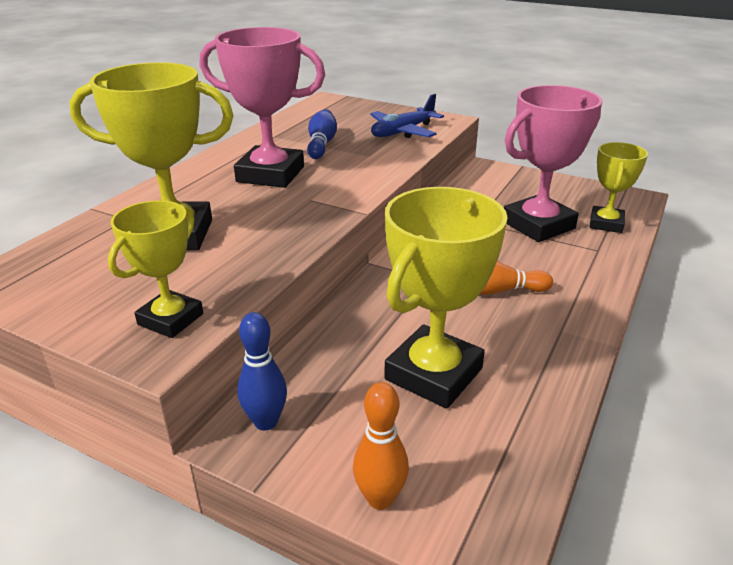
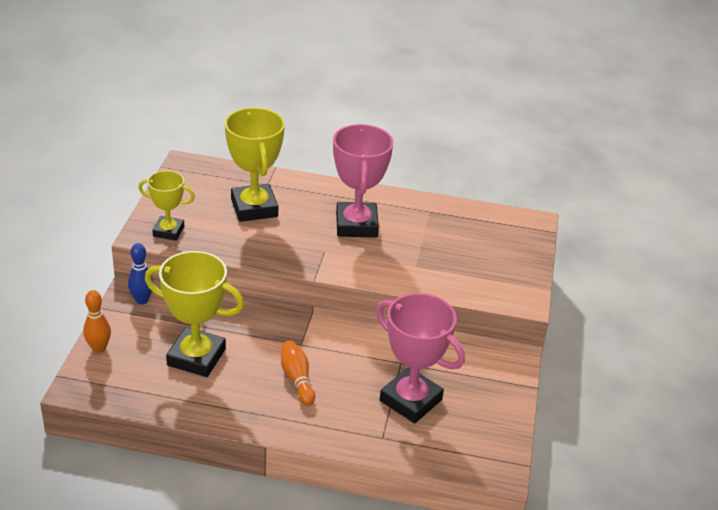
camera: 70 degrees right, 5 degrees up
(321, 144) = (425, 238): blue bowling pin -> none
(403, 132) = (478, 278): blue plane -> none
(606, 224) = (433, 444): yellow trophy -> none

